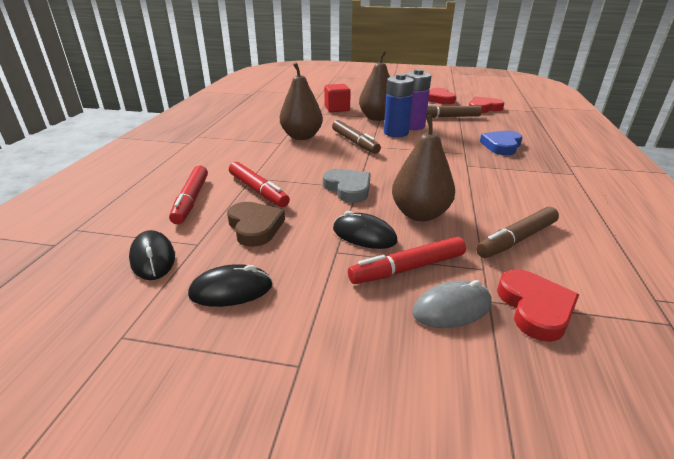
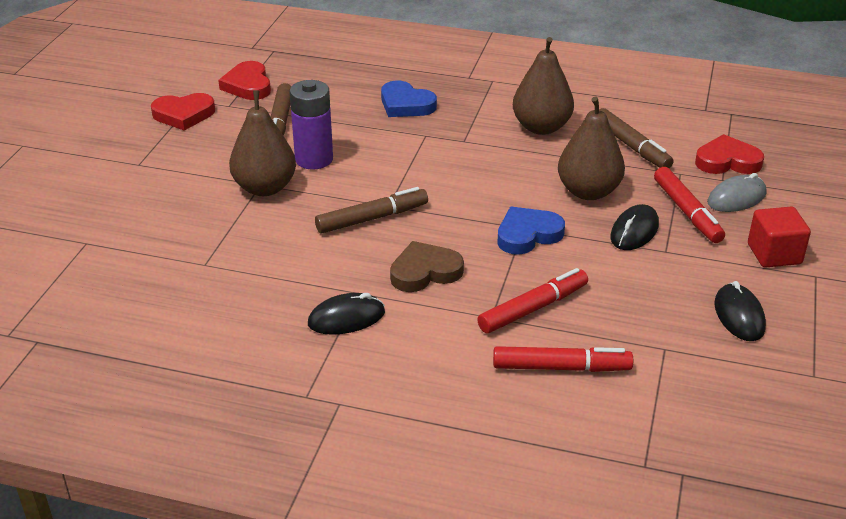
camera: 85 degrees left, 5 degrees up
(153, 258) = (698, 378): black mouse -> black mouse (346, 318)
(255, 227) = (624, 307): brown heart -> brown heart (425, 272)
(301, 137) = (337, 270): brown pear -> brown pear (541, 127)
(337, 109) = (197, 226): red cube -> red cube (774, 254)
(348, 188) = (528, 234): grey heart -> blue heart
(396, 133) = (340, 178): blue battery -> none
(452, 308) = (736, 198): grey mouse -> grey mouse turned 75 degrees clockwise

